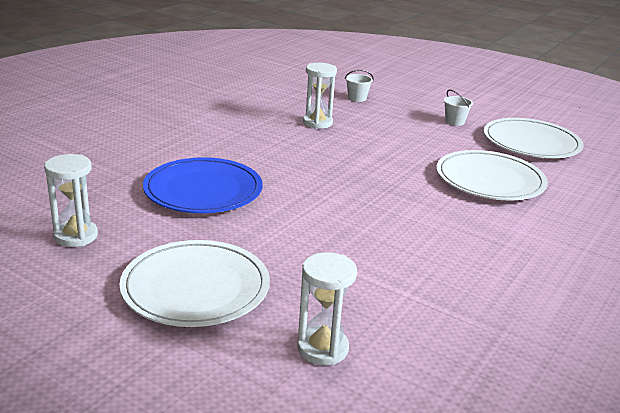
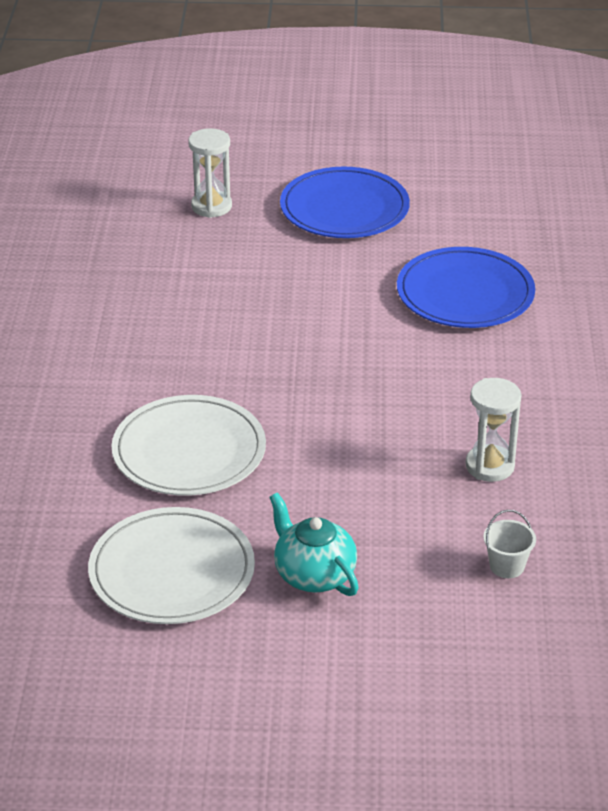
camera: 150 degrees right, 10 degrees up
(76, 236) = (491, 207): white hourglass -> none
(195, 288) = (344, 209): white plate -> blue plate
(454, 121) = (313, 574): white bucket -> turquoise teapot

